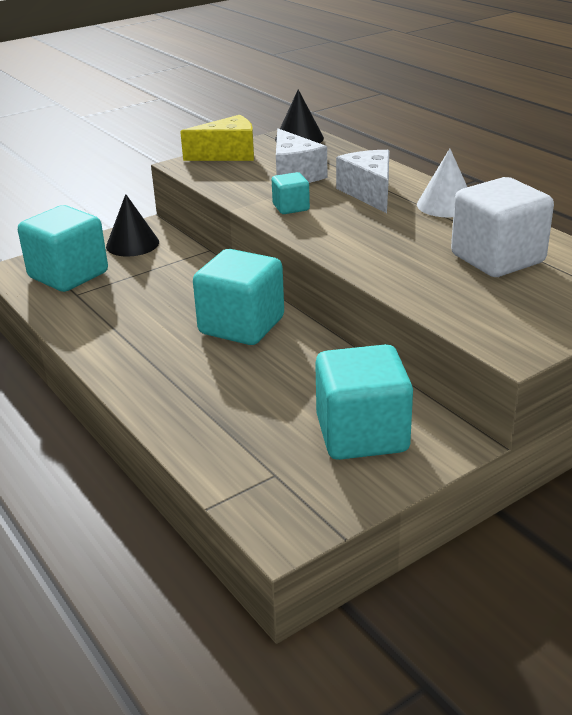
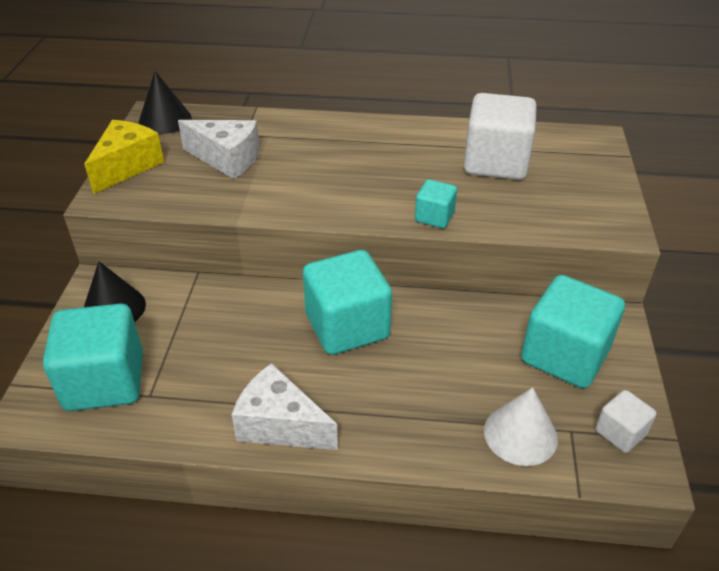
camera: 50 degrees left, 10 degrees up
(291, 207) = (283, 194): turquoise cube -> turquoise cube (434, 217)
(308, 501) = (620, 432): none -> white cube
(369, 193) = (318, 149): white cheese -> white cheese (280, 425)
(446, 205) = (389, 133): white cone -> white cone (520, 434)

